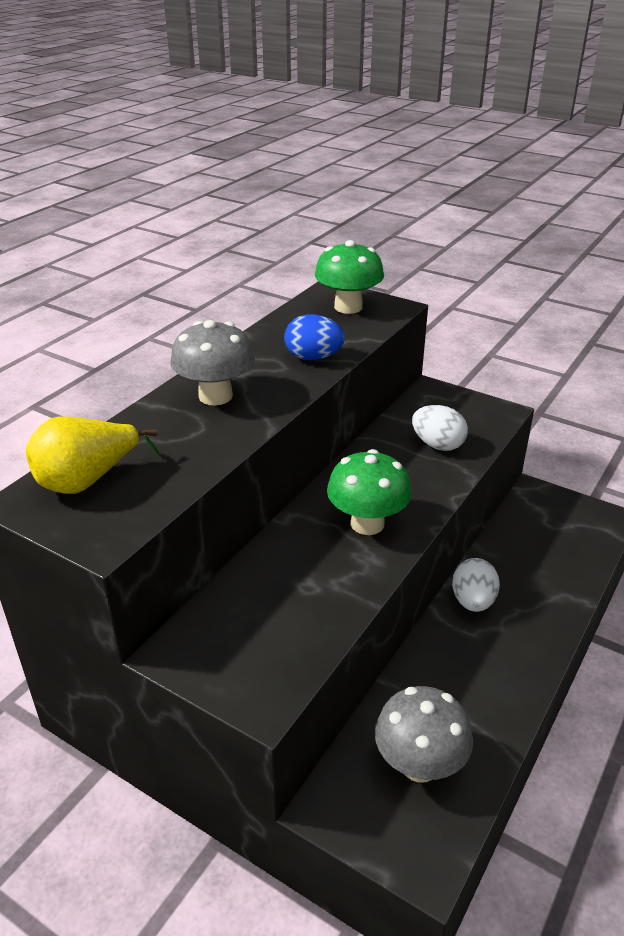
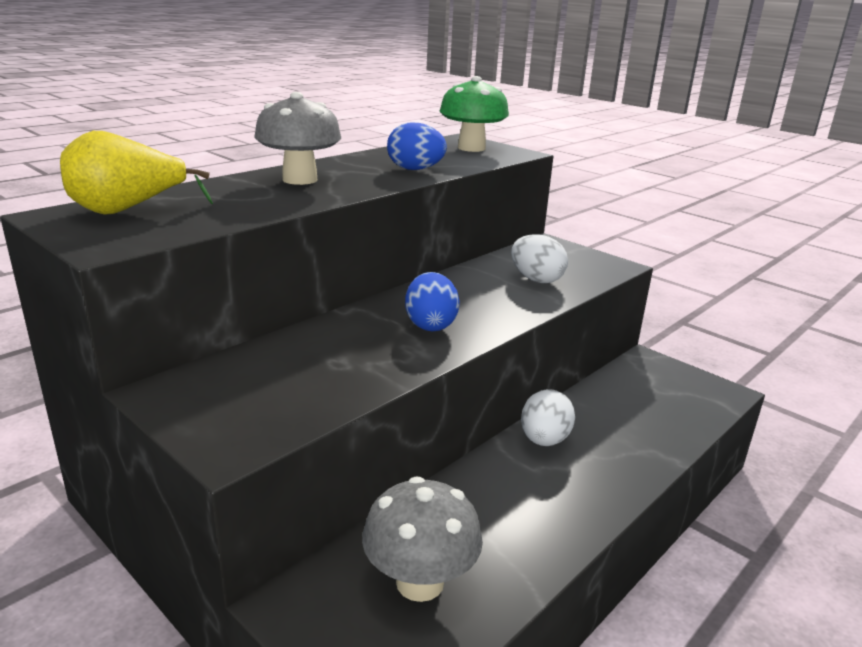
camera: 10 degrees right, 10 degrees down
(367, 523) = (430, 325): green mushroom -> blue egg

